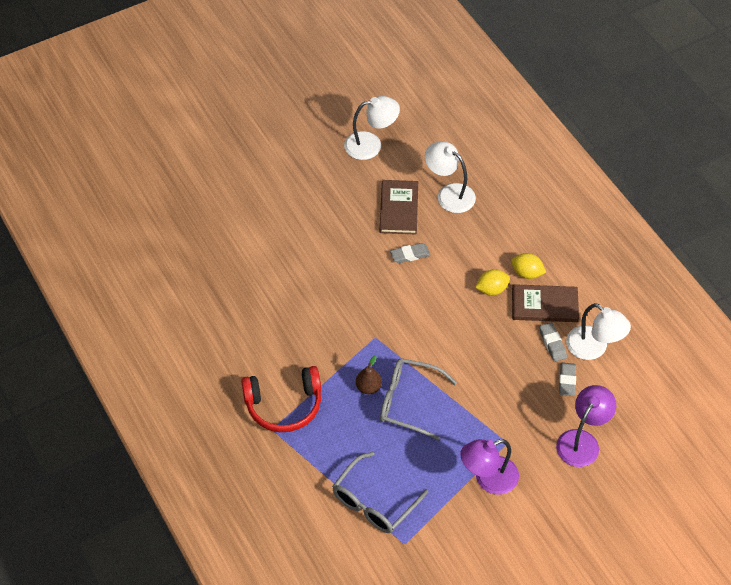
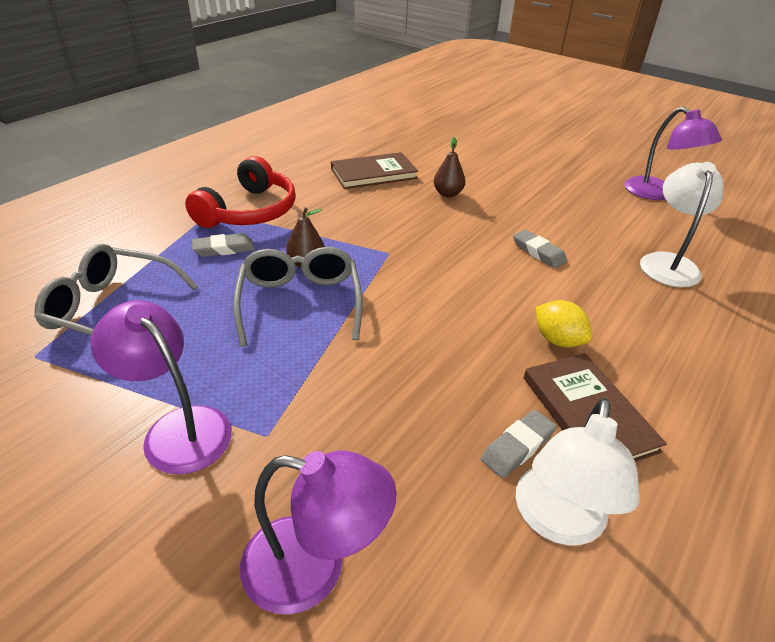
camera: 65 degrees right, 15 degrees down
(284, 405) = (249, 211): red headphones -> red headphones turned 120 degrees counterclockwise
(314, 272) = (448, 194): none -> brown pear
(371, 145) = (657, 194): white lamp -> purple lamp
(399, 209) = (596, 230): brown book -> brown book (373, 173)
(527, 273) = (627, 373): yellow lemon -> none
(567, 381) = (450, 494): grey eraser -> grey eraser (224, 249)

